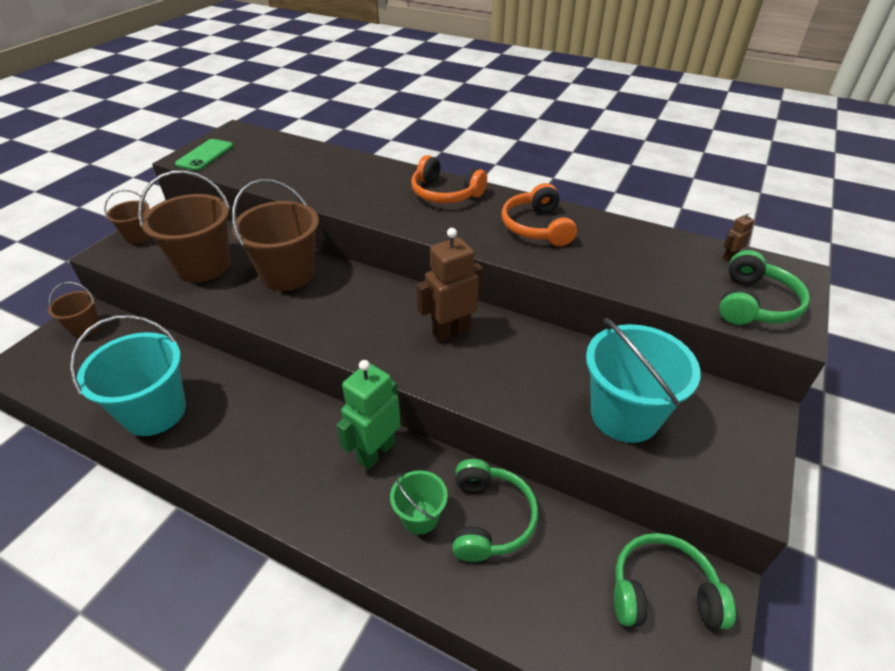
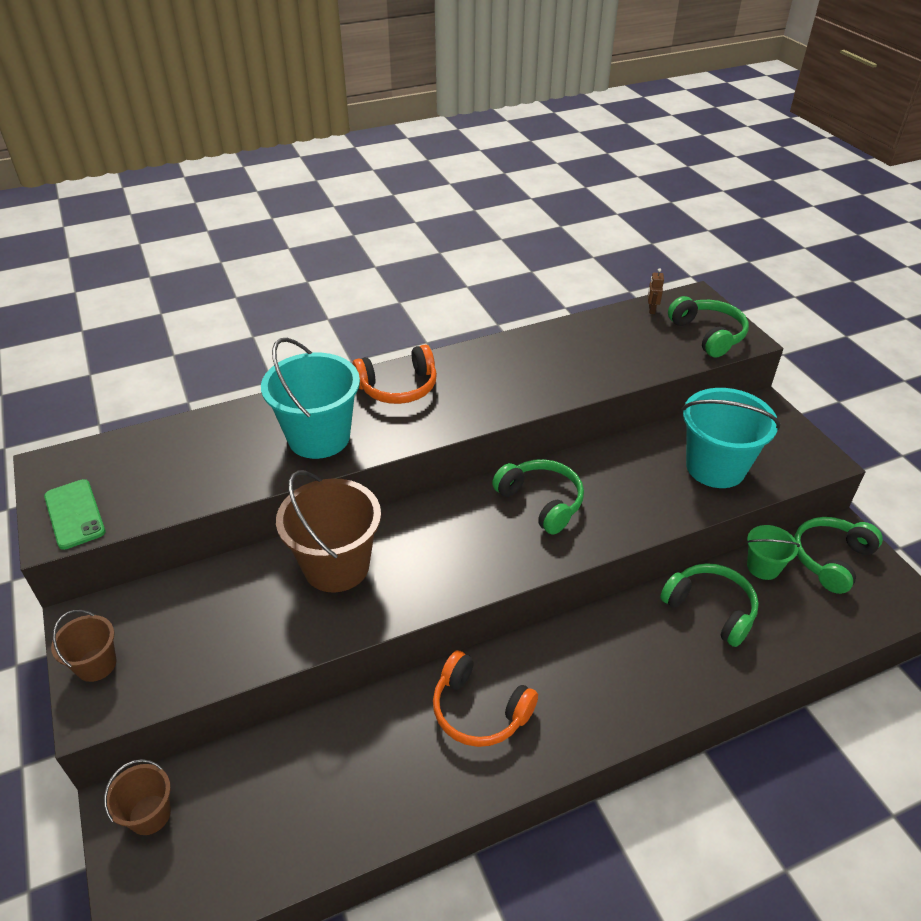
camera: 50 degrees left, 0 degrees up
(155, 412) = (378, 793): turquoise bucket -> turquoise bucket (319, 437)
(204, 266) = (238, 627): brown bucket -> none
(376, 452) = (589, 641): green robot -> none
(420, 517) = (678, 650): green bucket -> green bucket (763, 567)
(451, 332) = (541, 502): brown robot -> green headphones
(536, 227) = (513, 369): orange headphones -> orange headphones (479, 710)

